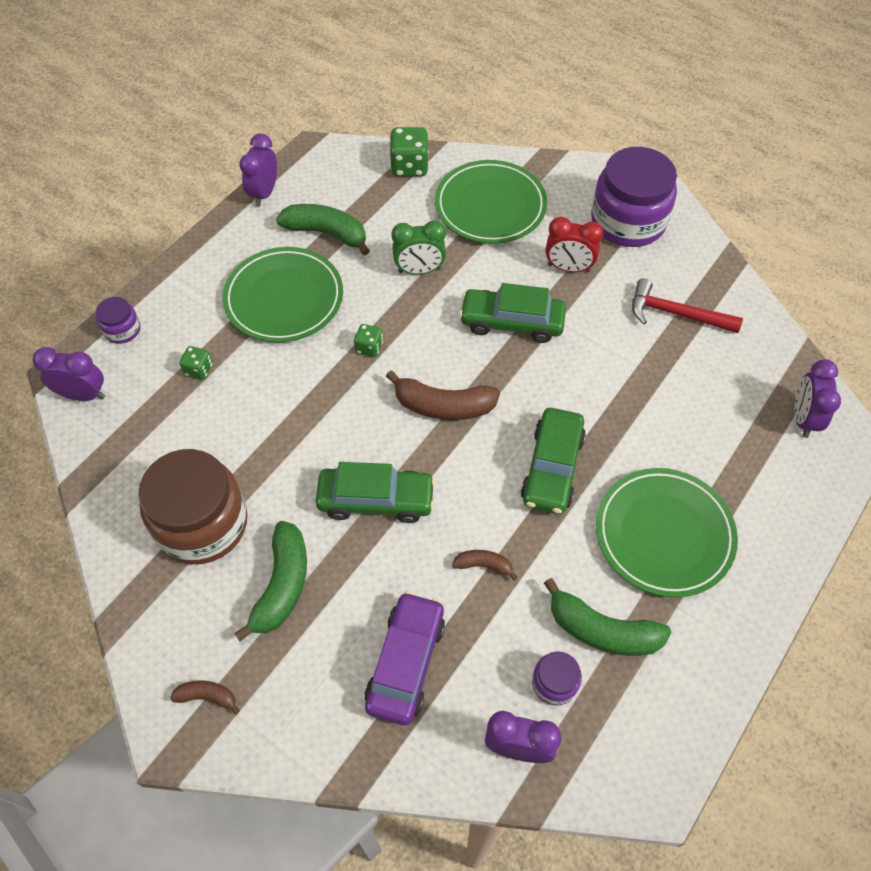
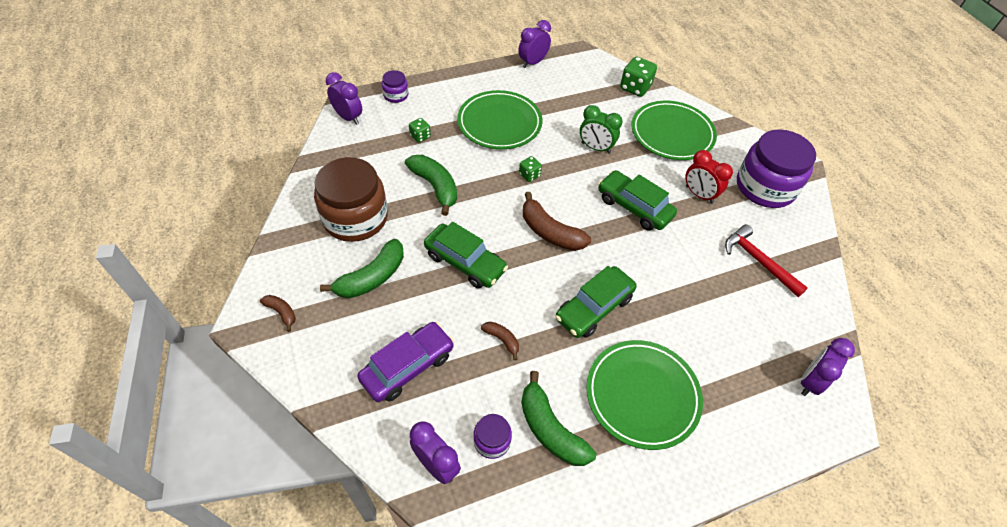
camera: 30 degrees right, 5 degrees down
(327, 233) = (553, 100): green banana -> green banana (435, 187)

